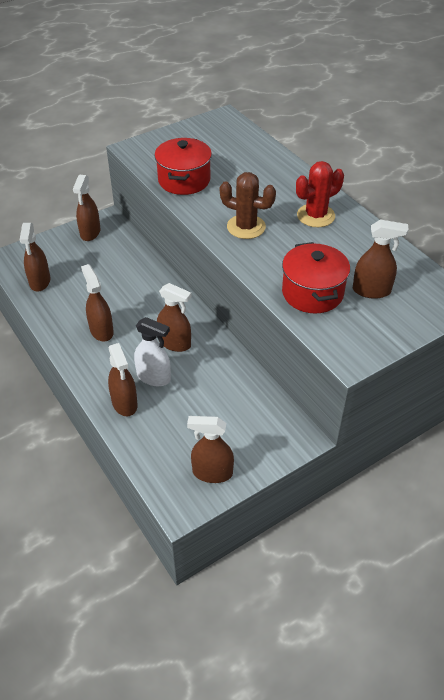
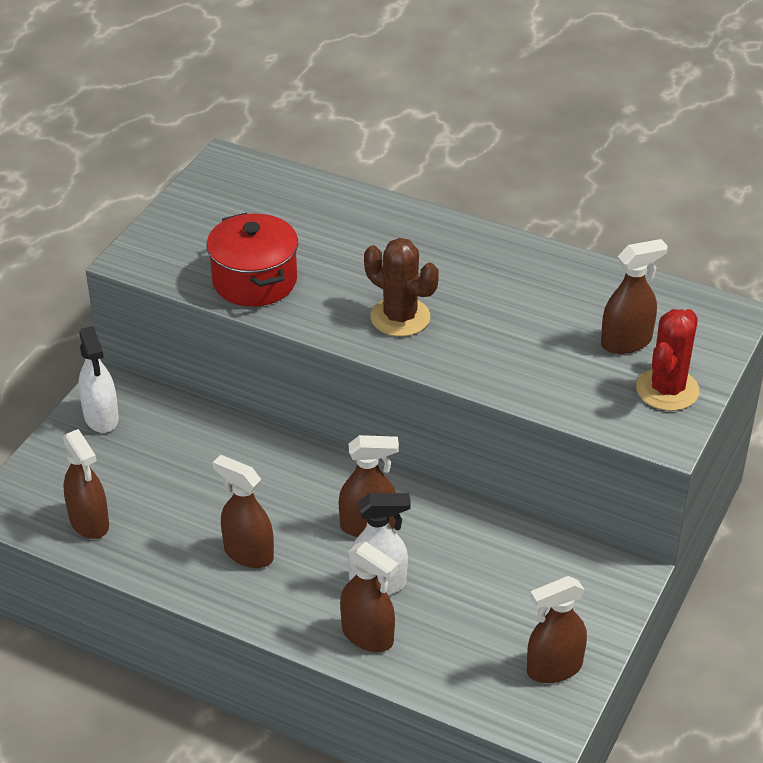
camera: 30 degrees left, 5 degrees down
(90, 233) = (101, 417): brown spray bottle -> white spray bottle
(246, 227) = (400, 317): brown cactus -> brown cactus turned 45 degrees clockwise
(312, 293) = (558, 373): red pot -> none
(316, 216) = (478, 267): red cactus -> red cactus (667, 390)

